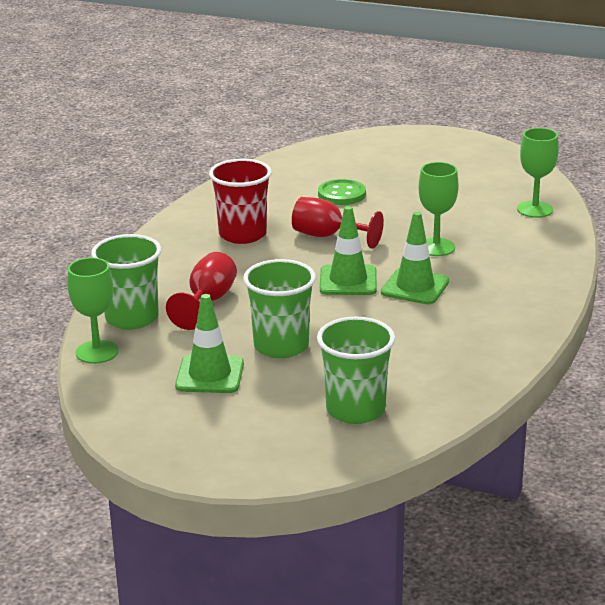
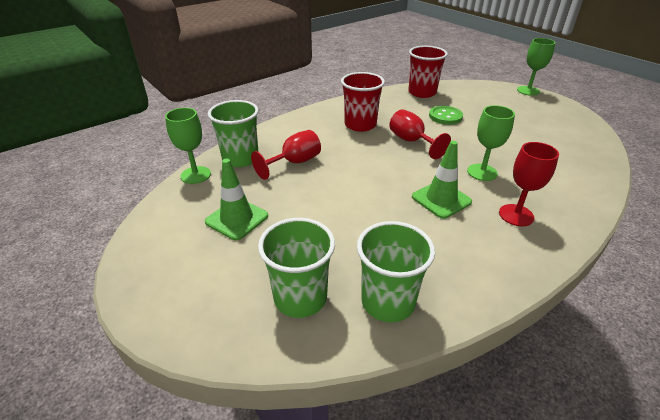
camera: 30 degrees right, 10 degrees up
(281, 346) = (304, 214): green cup -> green cup (388, 302)
(283, 170) = (422, 93): none -> red cup
(348, 281) = (397, 178): green traffic cone -> none
(500, 278) = (516, 215): none -> red goblet
(535, 209) = (582, 166): green goblet -> green goblet (528, 91)

